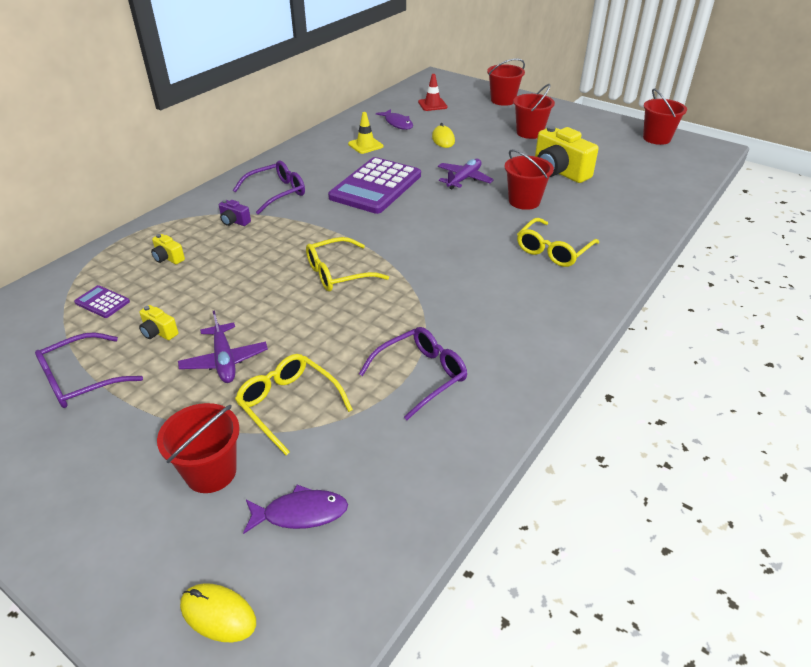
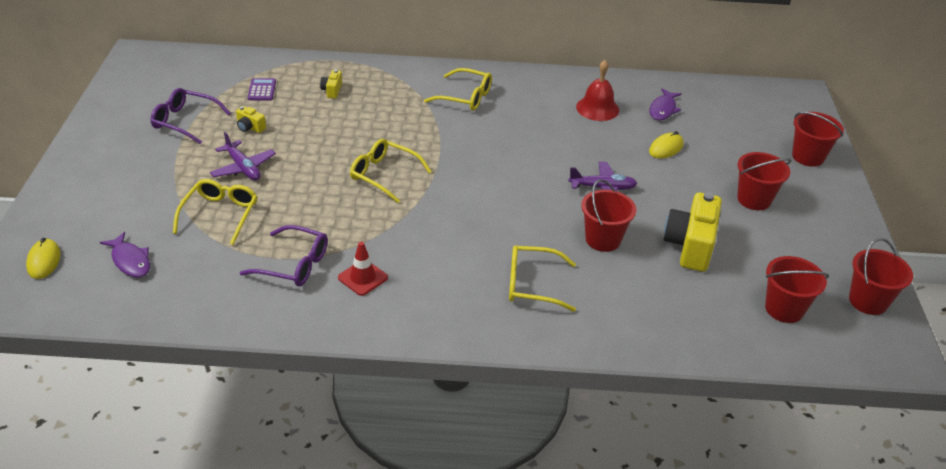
camera: 55 degrees right, 0 degrees up
(159, 332) = (250, 127): yellow camera -> yellow camera turned 60 degrees counterclockwise
(211, 472) = (142, 210): red bucket -> red bucket (784, 309)
(224, 360) = (243, 168): purple plane -> purple plane turned 75 degrees counterclockwise
(234, 221) = (405, 96): purple camera -> none
(276, 193) = (465, 97): purple glasses -> yellow glasses
(365, 145) = (597, 108): yellow traffic cone -> red bell
(376, 186) = (531, 142): purple calculator -> none
(432, 105) = (732, 115): red traffic cone -> red traffic cone (363, 278)

